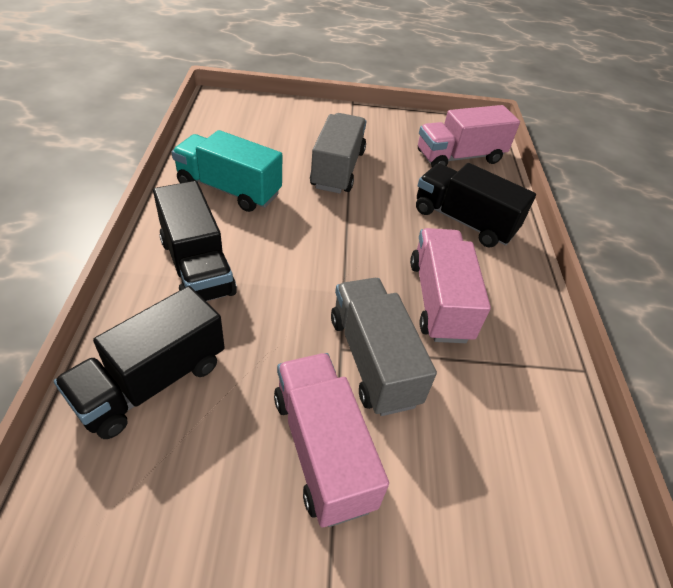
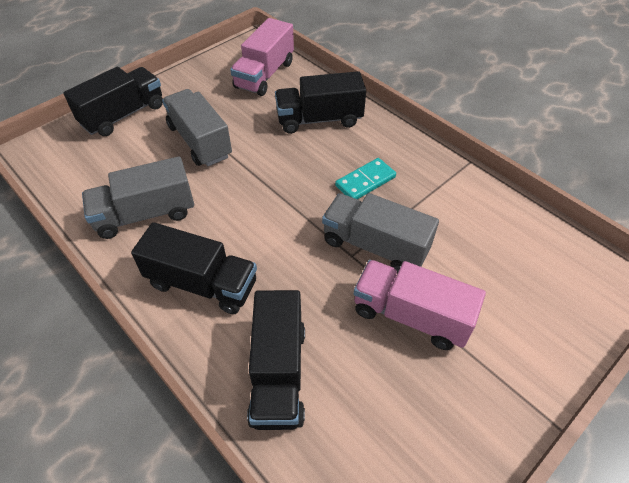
camera: 40 degrees left, 5 degrees up
(229, 189) = (145, 214): turquoise truck -> grey truck
(307, 116) = (123, 115): none -> black truck
(439, 300) = (365, 181): pink truck -> turquoise domino

